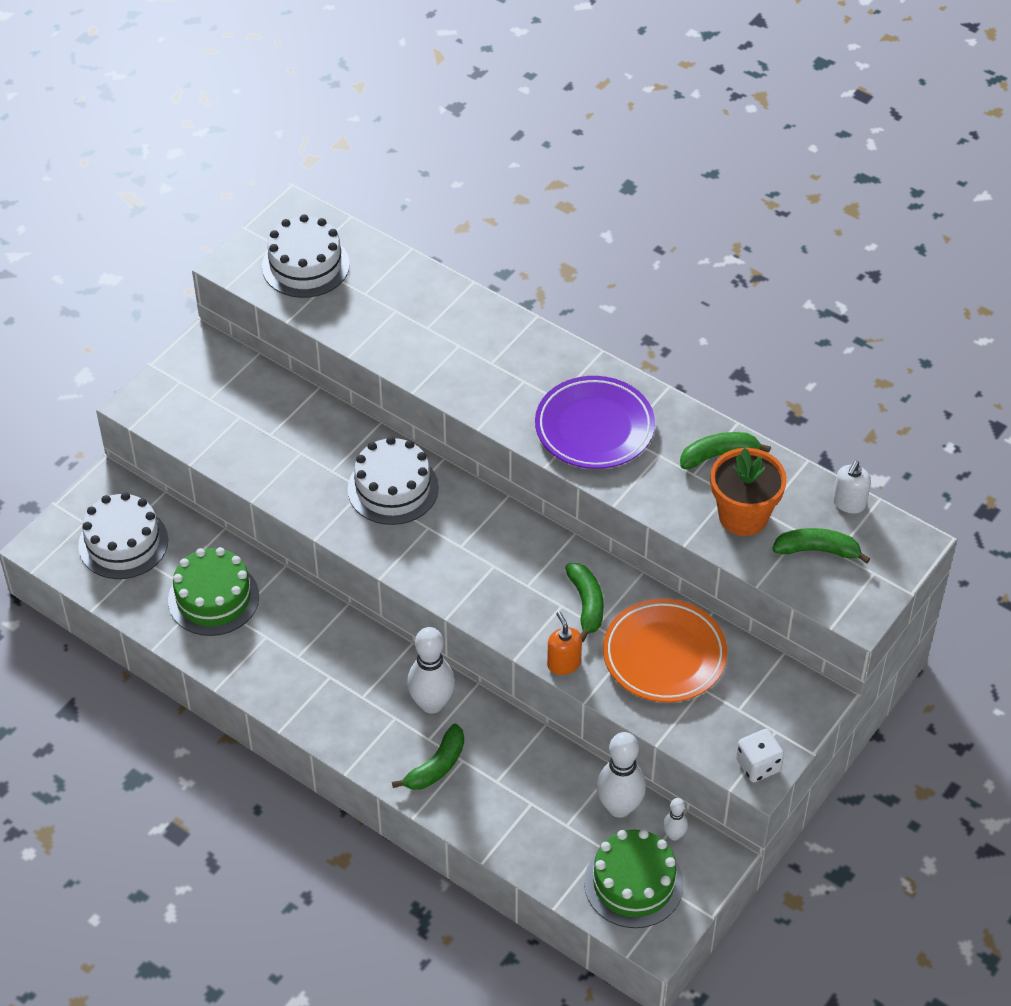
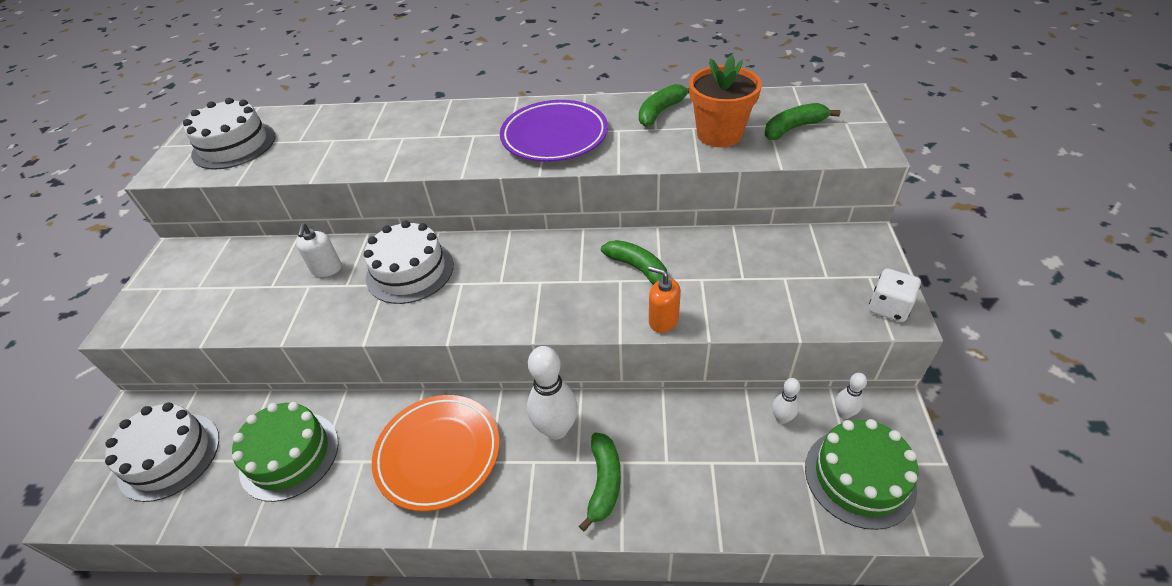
camera: 30 degrees left, 5 degrees down
(619, 807) = (781, 418): white bowling pin -> white bowling pin, size x0.51
(664, 655) = (732, 271): orange plate -> orange plate (438, 454)
(849, 503) = (778, 96): white soap dispenser -> white soap dispenser (326, 269)

